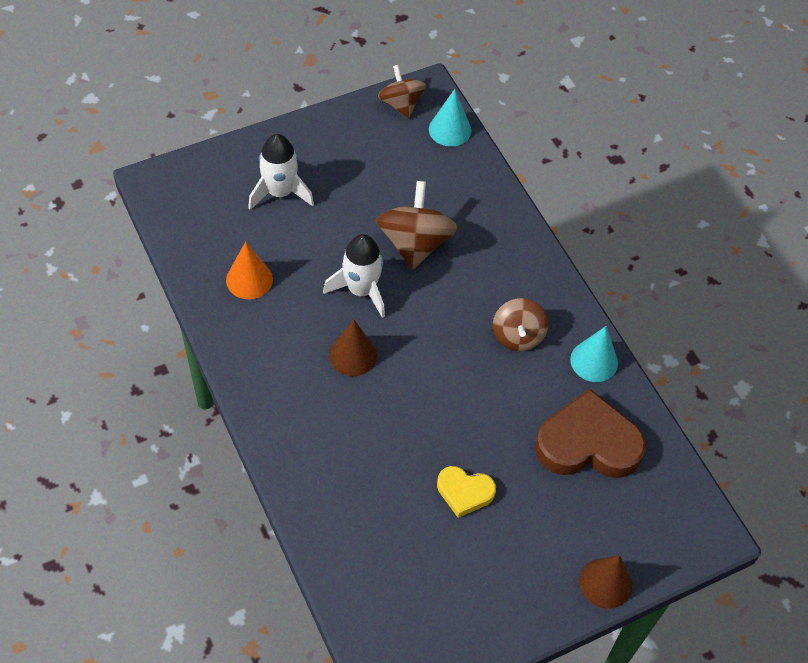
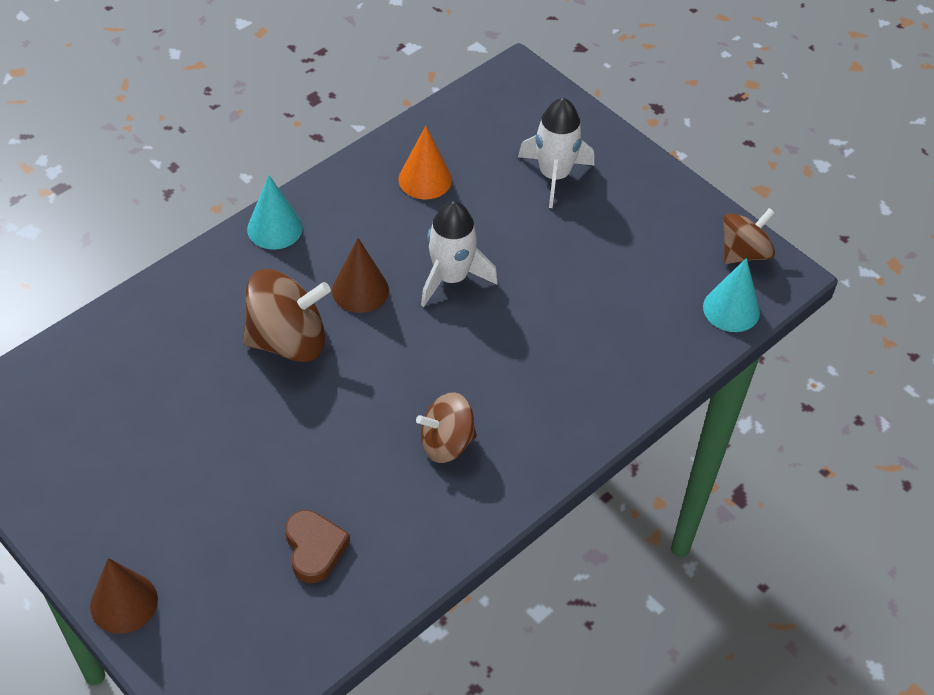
camera: 75 degrees right, 5 degrees down
(415, 243) = (539, 312): brown spinning top -> brown spinning top (288, 340)
(464, 492) = (211, 433): yellow heart -> none
(588, 443) = (314, 548): brown heart -> brown heart, size x0.54
(594, 361) = (439, 533): turquoise cone -> turquoise cone (275, 228)

